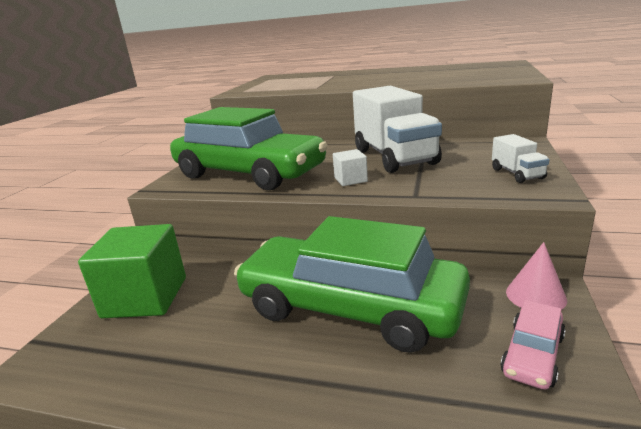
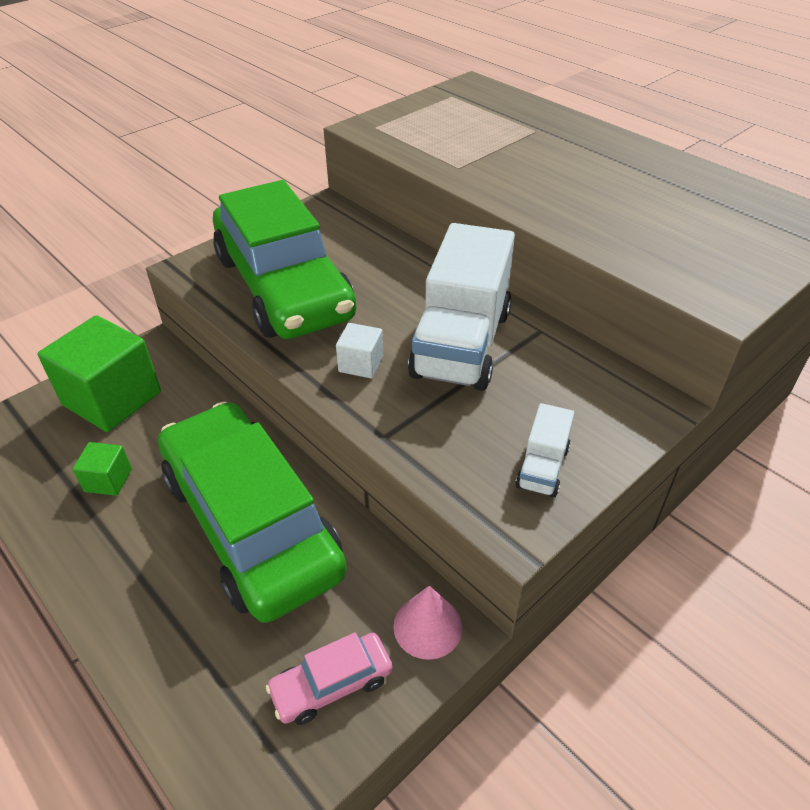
camera: 30 degrees right, 20 degrees up
(199, 340) = (108, 480): none -> green cube

